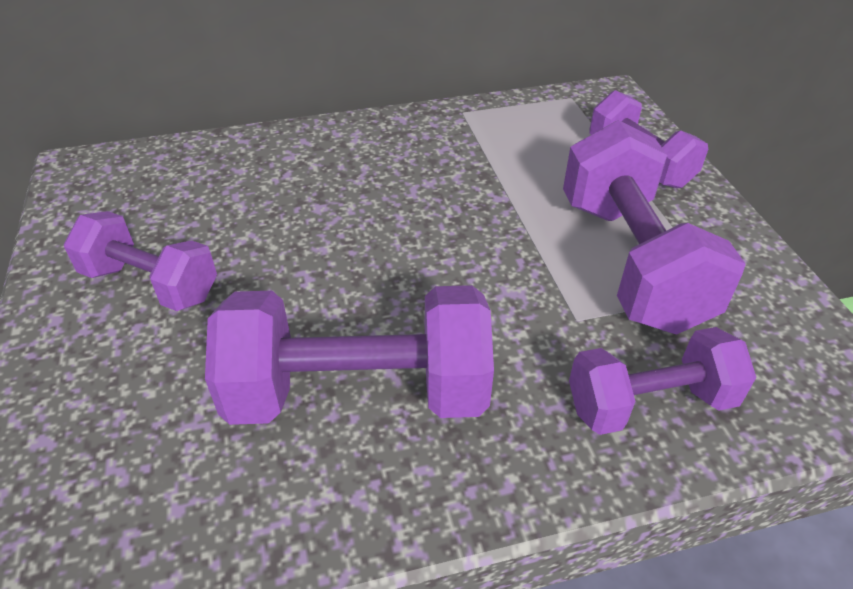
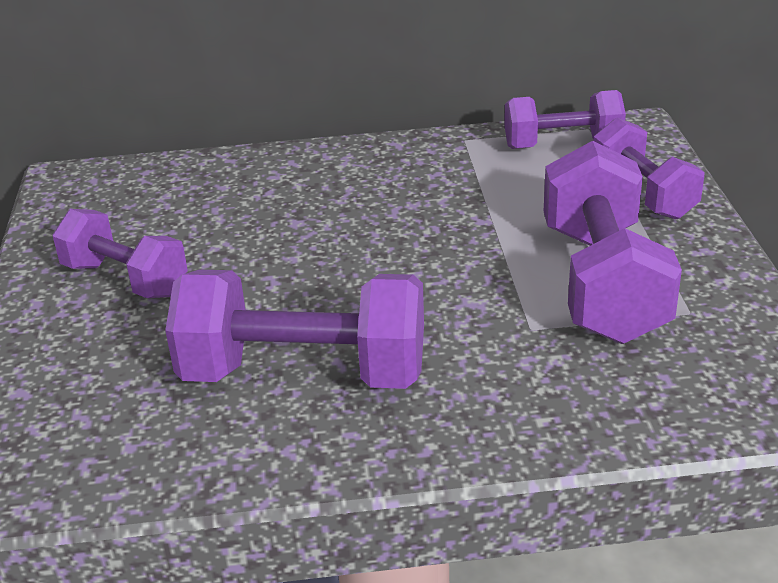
camera: 10 degrees right, 10 degrees down
(650, 403) = (581, 398): purple dumbbell -> purple dumbbell (562, 145)

